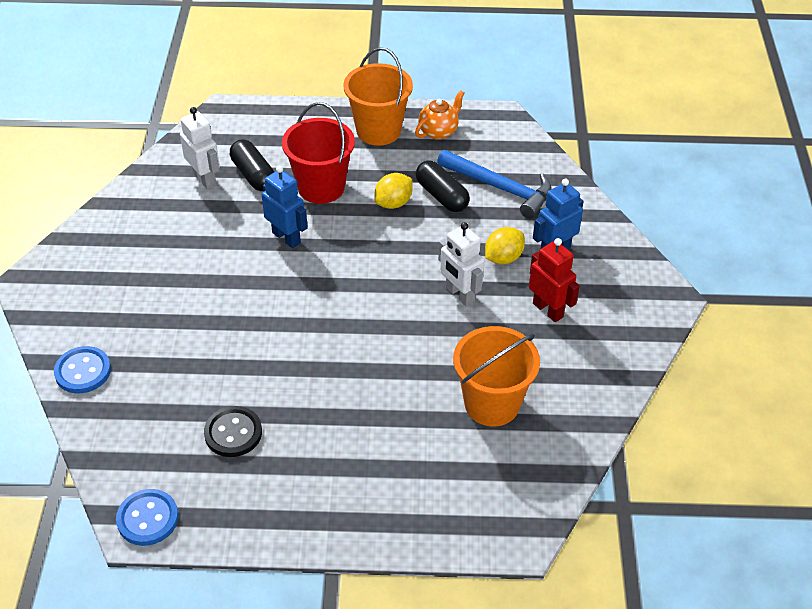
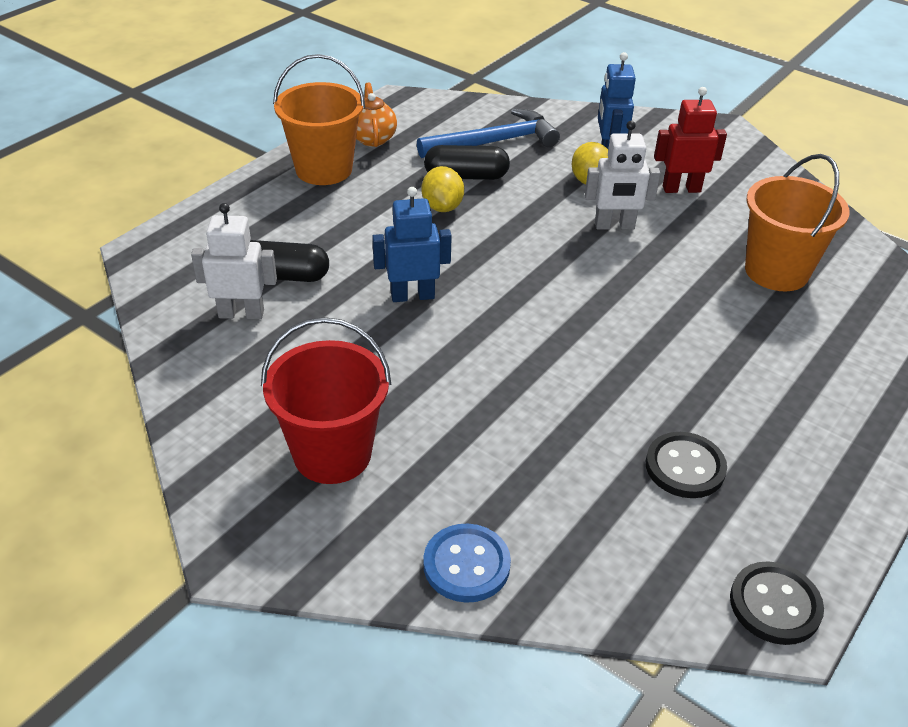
camera: 55 degrees left, 5 degrees down
(148, 518) = (775, 605): blue button -> black button
(321, 187) = (362, 240): red bucket -> red bucket (332, 454)

